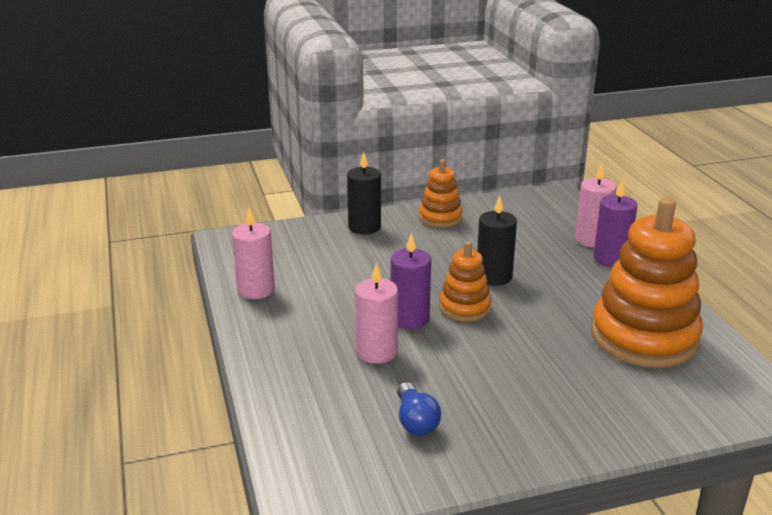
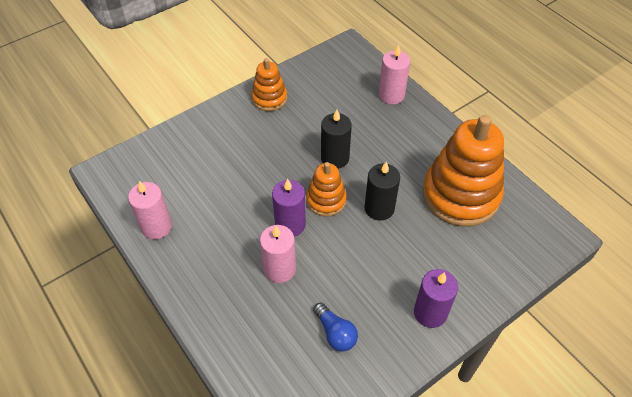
camera: 20 degrees left, 25 degrees up
(364, 227) = (213, 126): black candle -> black candle (379, 208)
(611, 259) = (412, 114): purple candle -> purple candle (430, 313)

